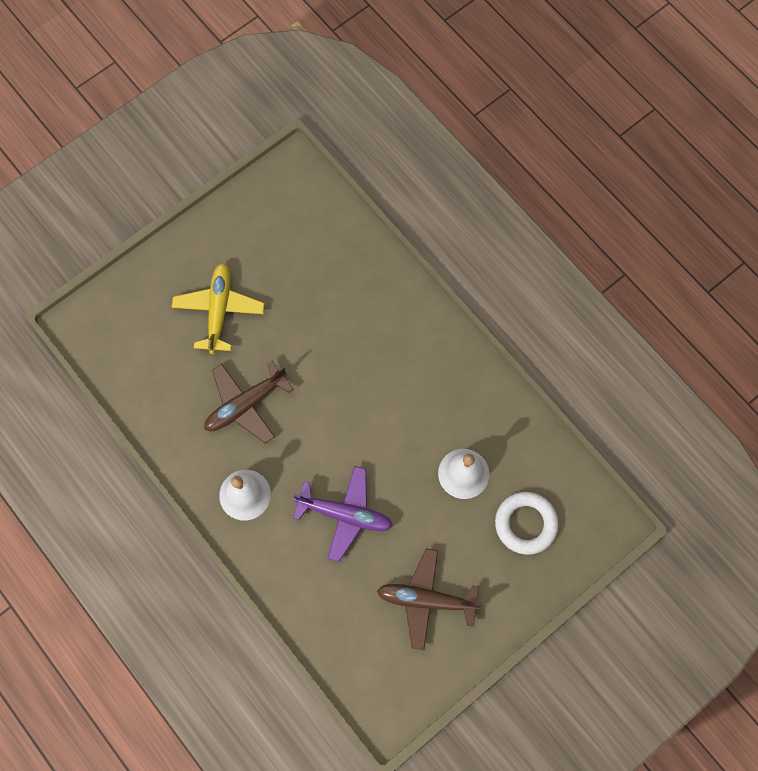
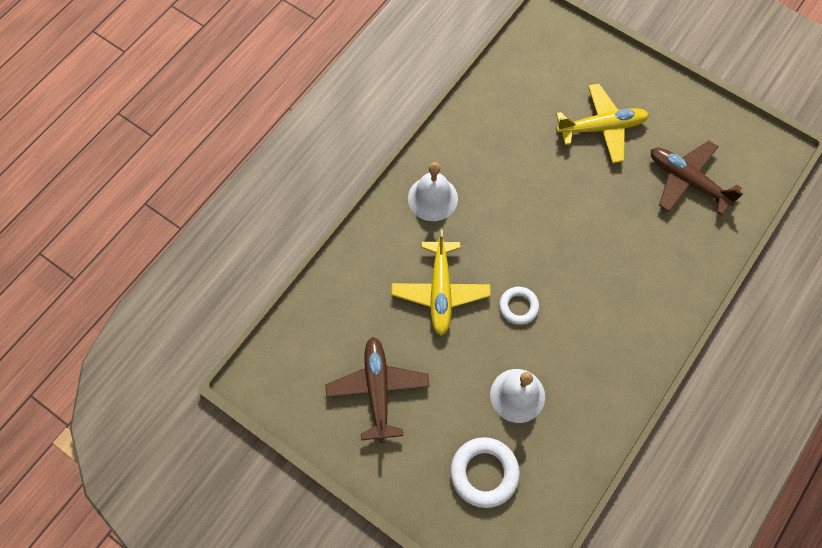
camera: 75 degrees right, 5 degrees down
(245, 405) = (518, 175): brown plane -> brown plane (687, 181)
(345, 514) = (440, 292): purple plane -> yellow plane
(380, 446) = (518, 307): none -> white ring

